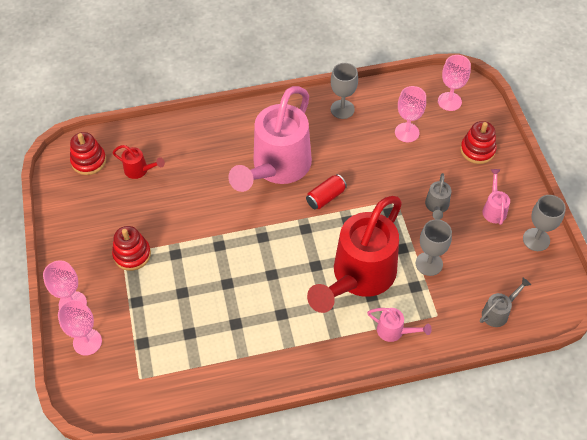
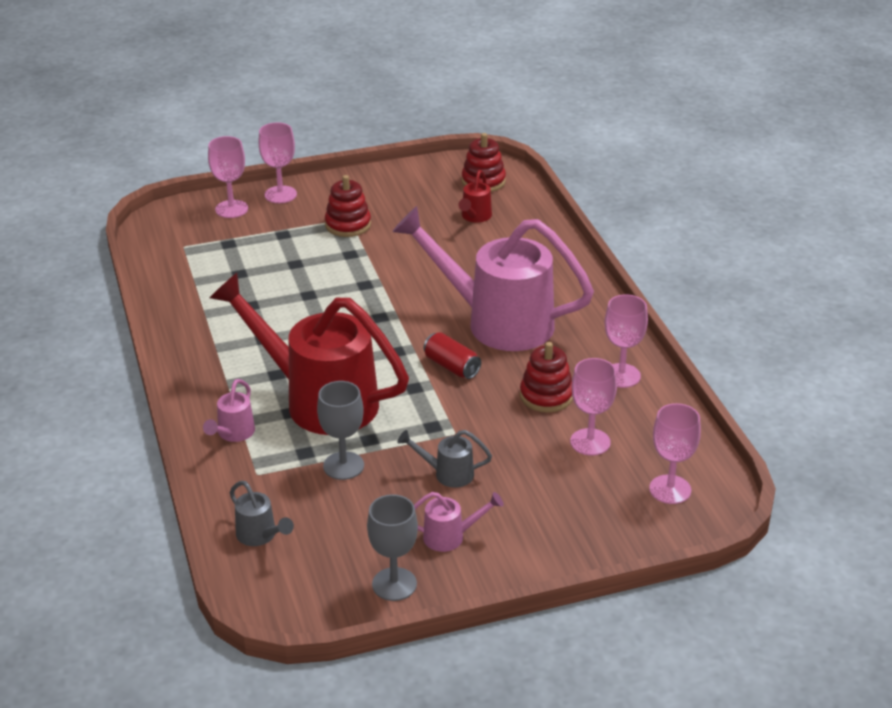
camera: 85 degrees right, 20 degrees down
(342, 109) = (621, 375): grey goblet -> pink goblet
(477, 150) = (569, 520): red stacking toy -> red stacking toy (546, 396)

